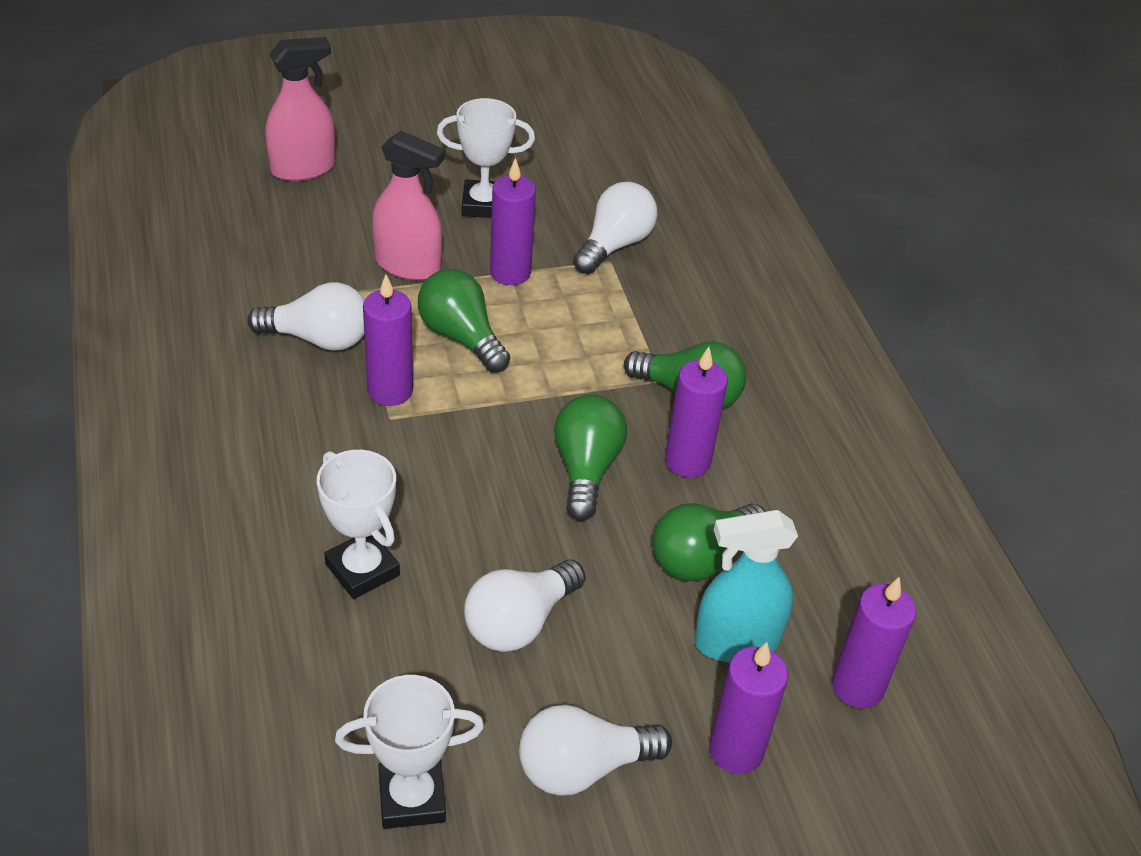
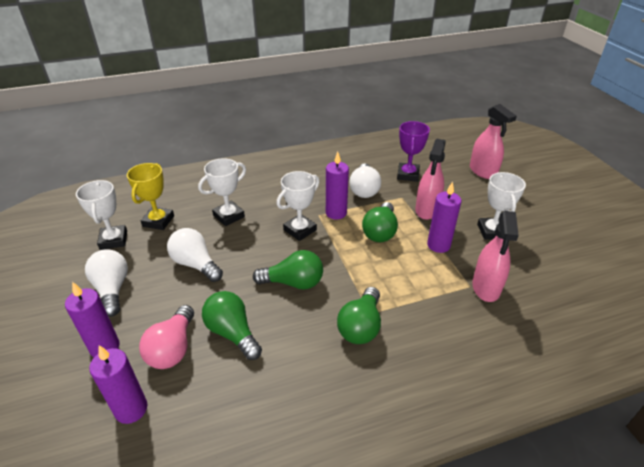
camera: 90 degrees right, 5 degrees down
(282, 267) = (408, 175): none -> purple trophy
(353, 710) = (158, 221): none -> yellow trophy
(435, 450) = (300, 230): none -> white trophy
(461, 337) = (380, 232): green light bulb -> green light bulb turned 150 degrees clockwise
(614, 245) = (486, 287): white light bulb -> pink spray bottle
(687, 461) = (305, 326): purple candle -> none
(736, 641) = (173, 348): turquoise spray bottle -> pink light bulb

